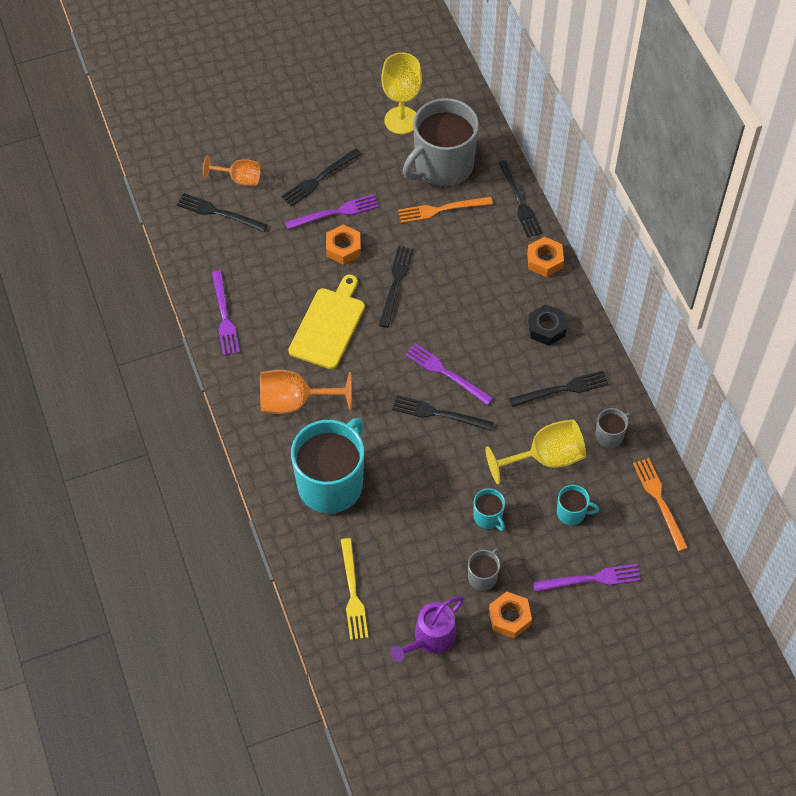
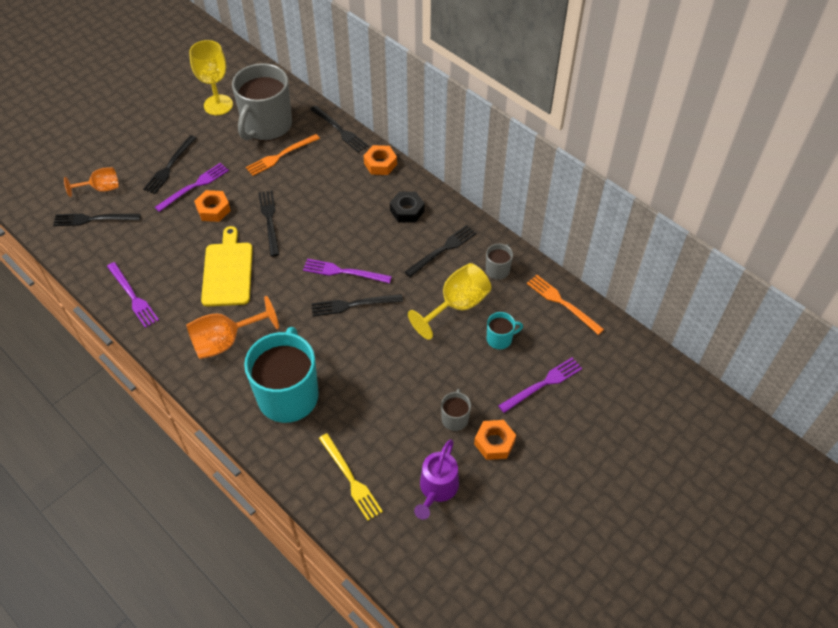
camera: 25 degrees left, 5 degrees down
(488, 517) = (434, 369): turquoise mug -> none

